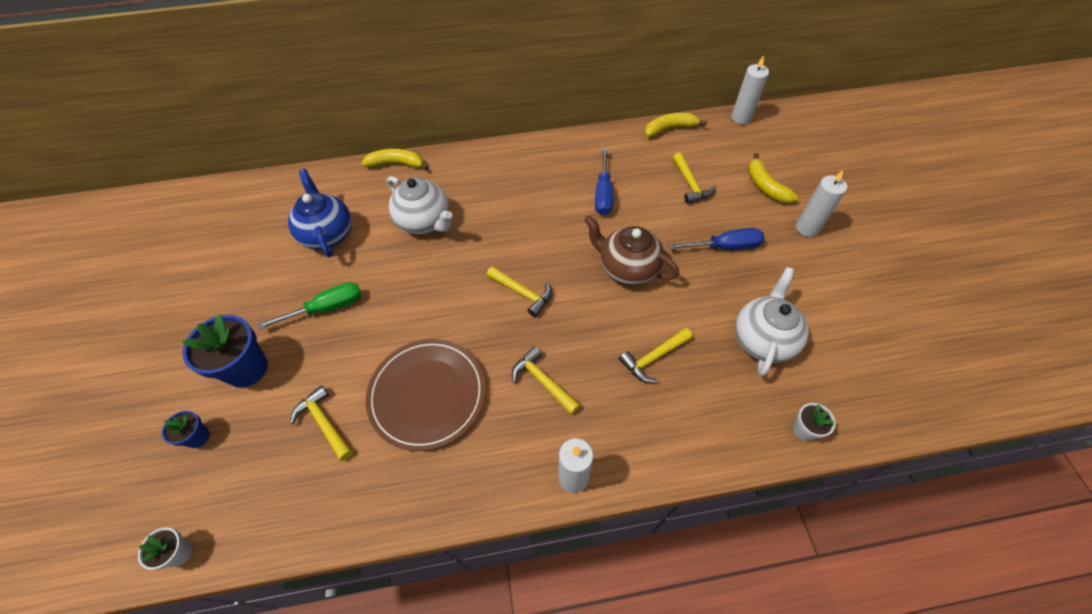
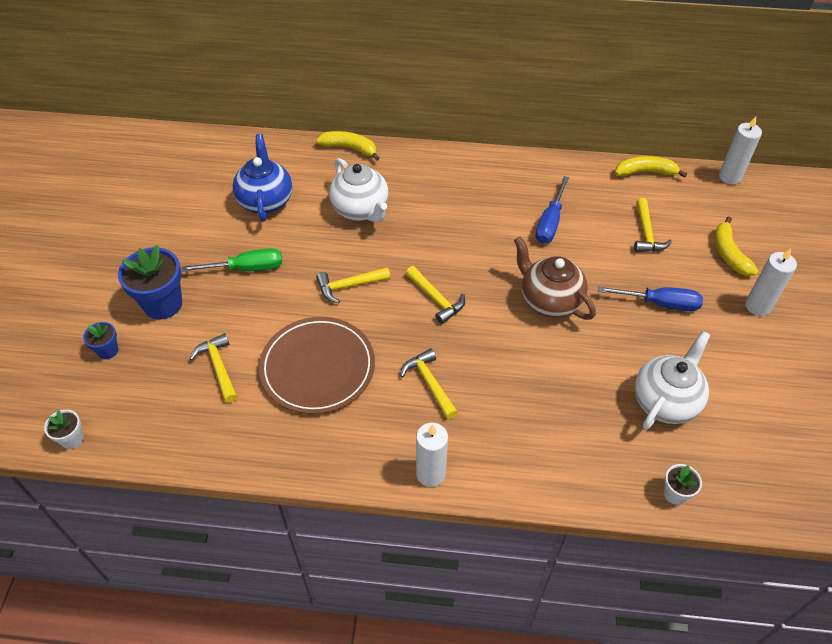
camera: 15 degrees right, 5 degrees down
(653, 358) = (546, 390): yellow hammer -> yellow hammer (349, 286)

